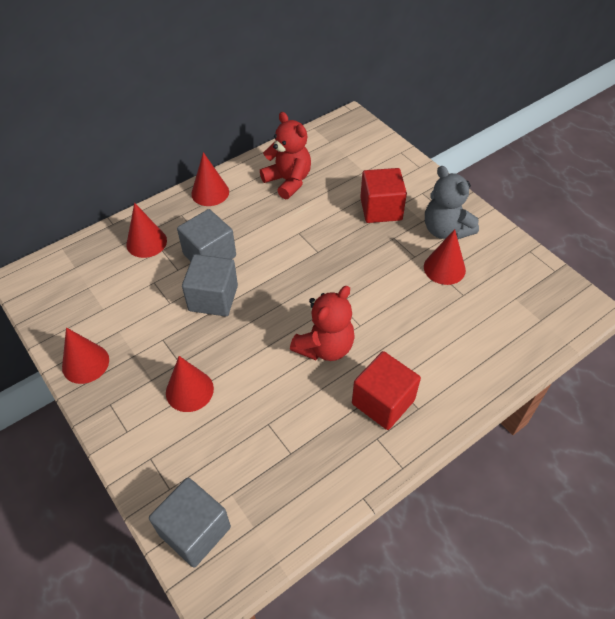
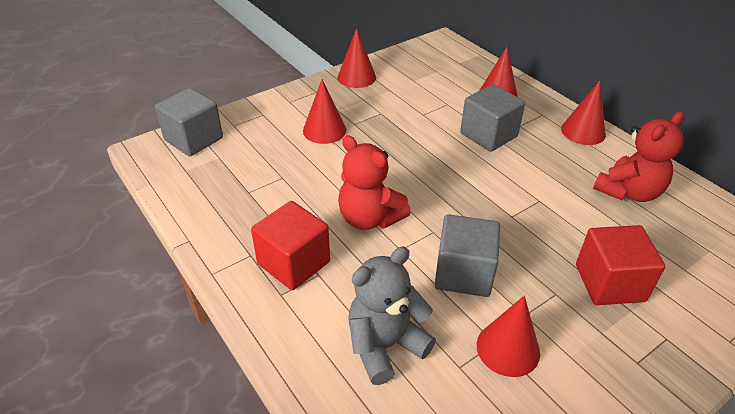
camera: 90 degrees right, 10 degrees down
(213, 298) = (431, 139): grey cube -> grey cube (463, 273)
(445, 230) = (589, 360): grey teddy bear -> grey teddy bear (385, 345)

